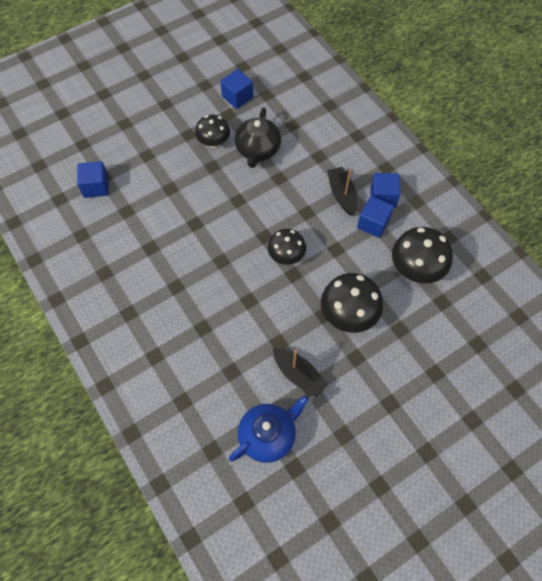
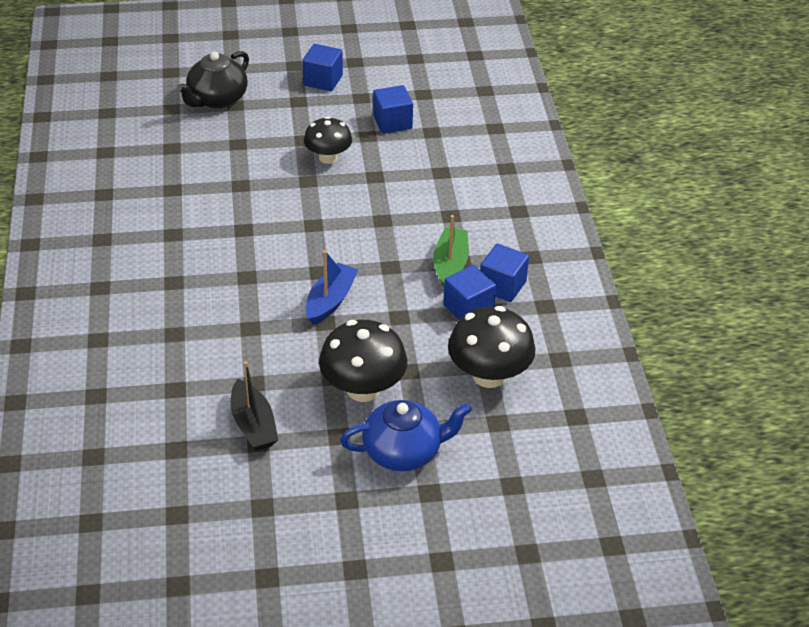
camera: 25 degrees right, 20 degrees down
(96, 187) = (155, 154): blue cube -> blue cube (323, 80)
(257, 150) = (377, 183): black teapot -> black teapot (216, 99)
(268, 436) = (170, 469): blue teapot -> blue teapot (404, 452)
(286, 256) = (330, 301): black mushroom -> blue boat
(342, 195) = (450, 265): black boat -> green boat

